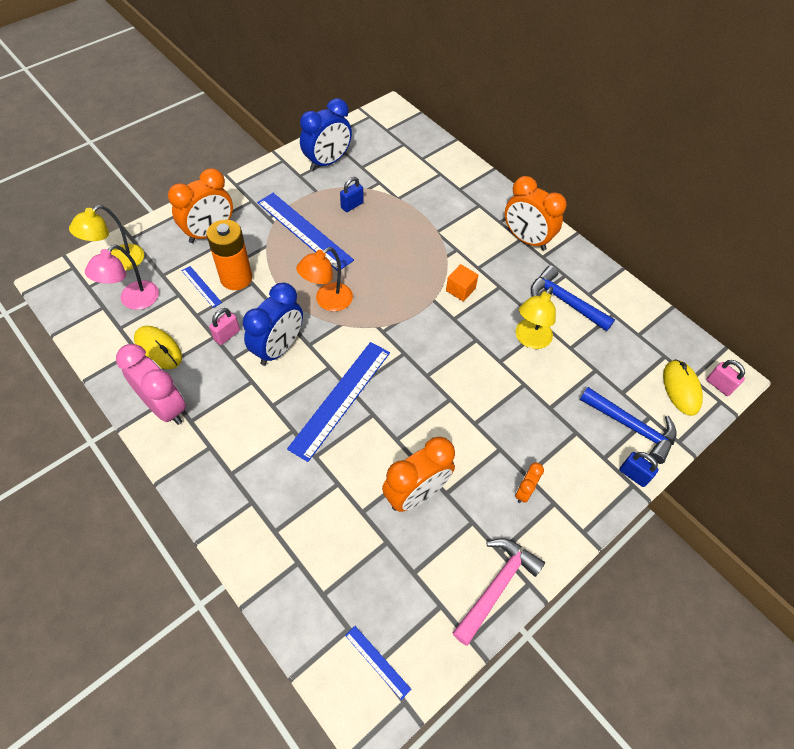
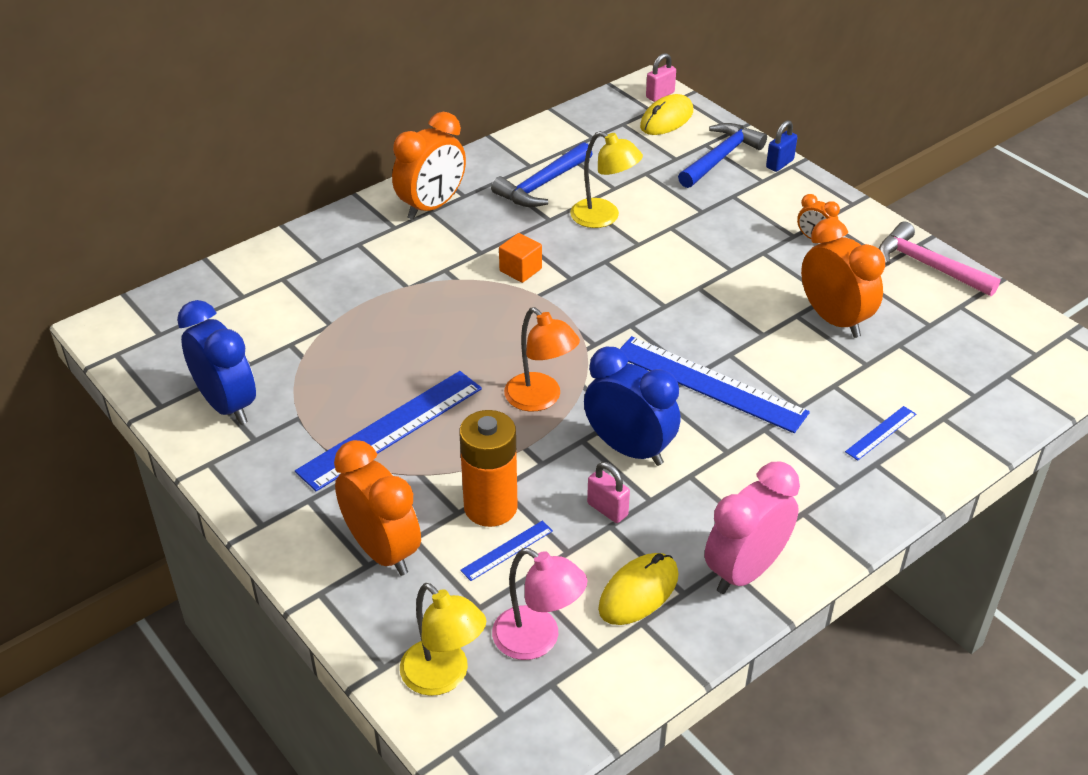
camera: 85 degrees left, 15 degrees down
(352, 205) = (339, 375): blue padlock -> none
(377, 661) = (1033, 353): blue ruler -> blue ruler (881, 433)
(681, 388) = (666, 119): yellow mouse -> yellow mouse turned 45 degrees counterclockwise

